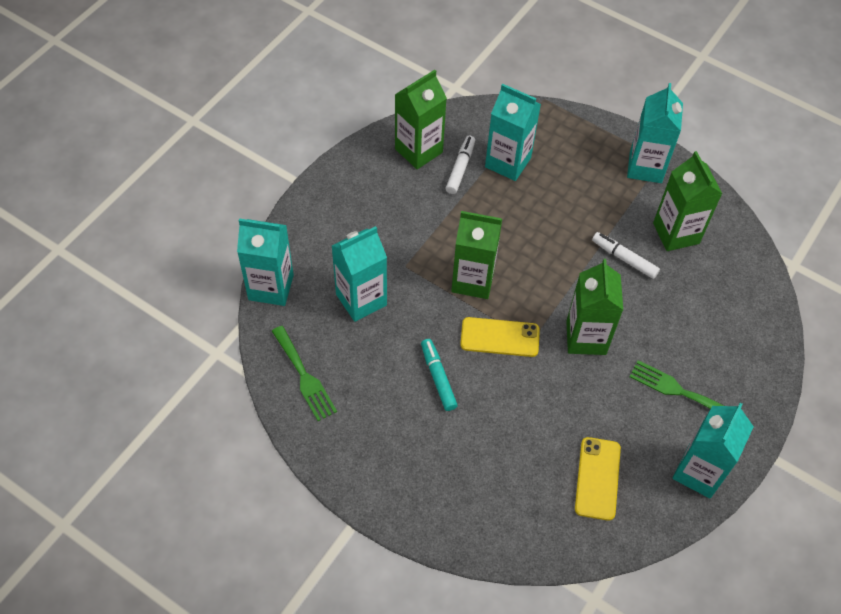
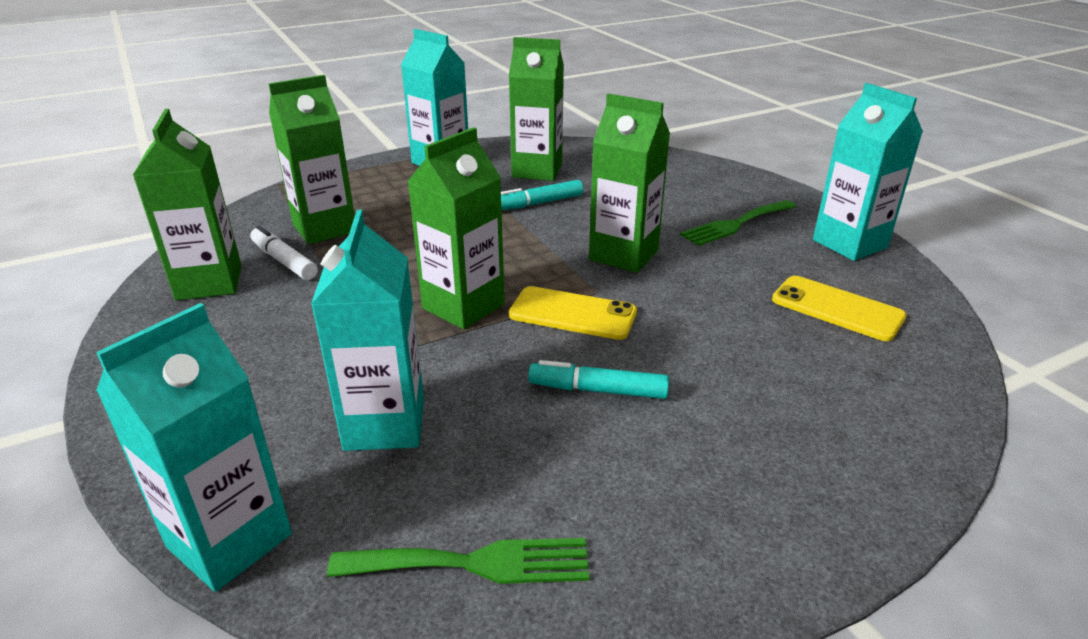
camera: 60 degrees left, 25 degrees down
(499, 337) = (573, 314): yellow phone -> yellow phone turned 75 degrees clockwise
(508, 162) = (324, 228): turquoise carton -> green carton
(624, 258) = (539, 203): white marker -> turquoise marker

